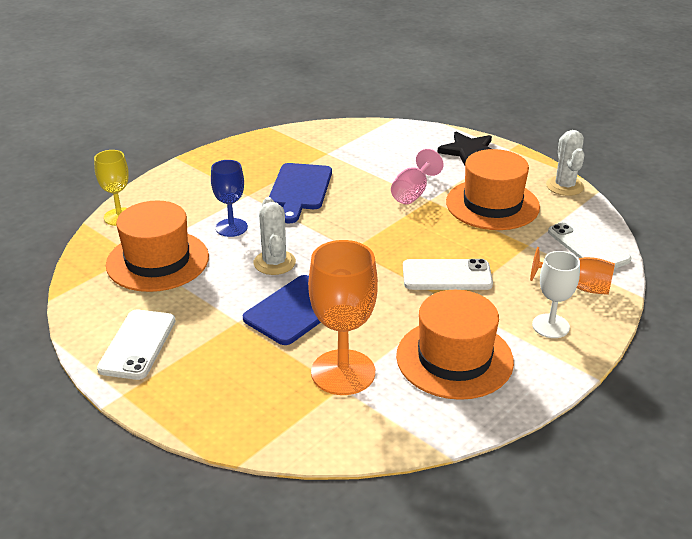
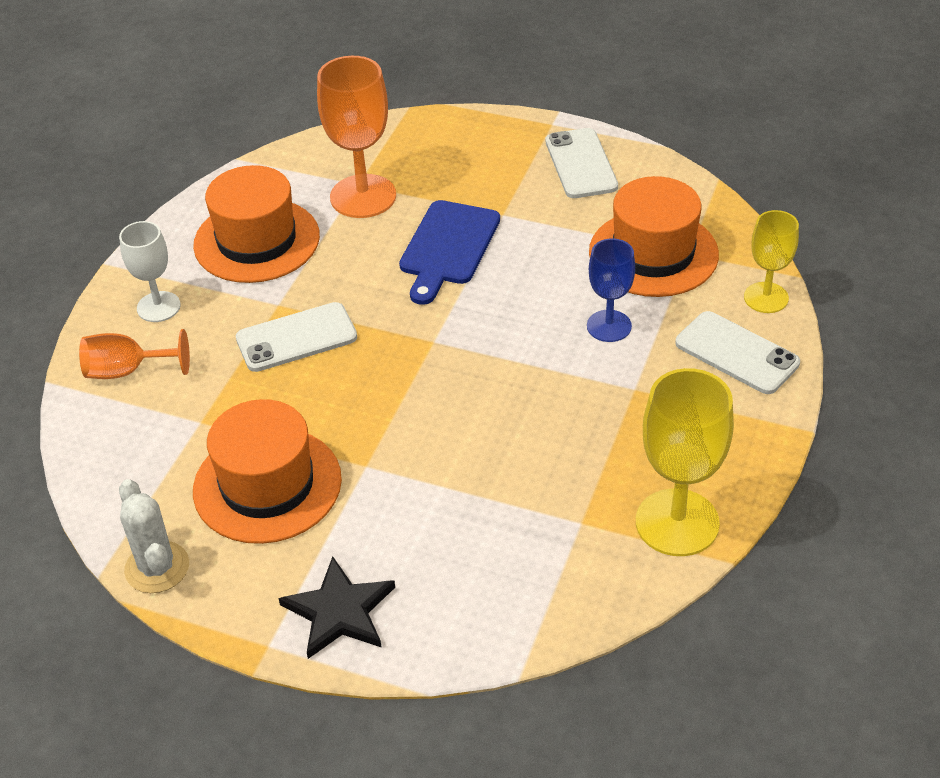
camera: 160 degrees right, 10 degrees up
(274, 263) = (515, 292): white cactus -> none
(280, 142) = (677, 522): none -> yellow goblet
(300, 189) = (568, 423): blue cutting board -> none
(413, 193) = (396, 471): pink goblet -> none
(588, 246) = (116, 444): white phone -> white phone (737, 353)

